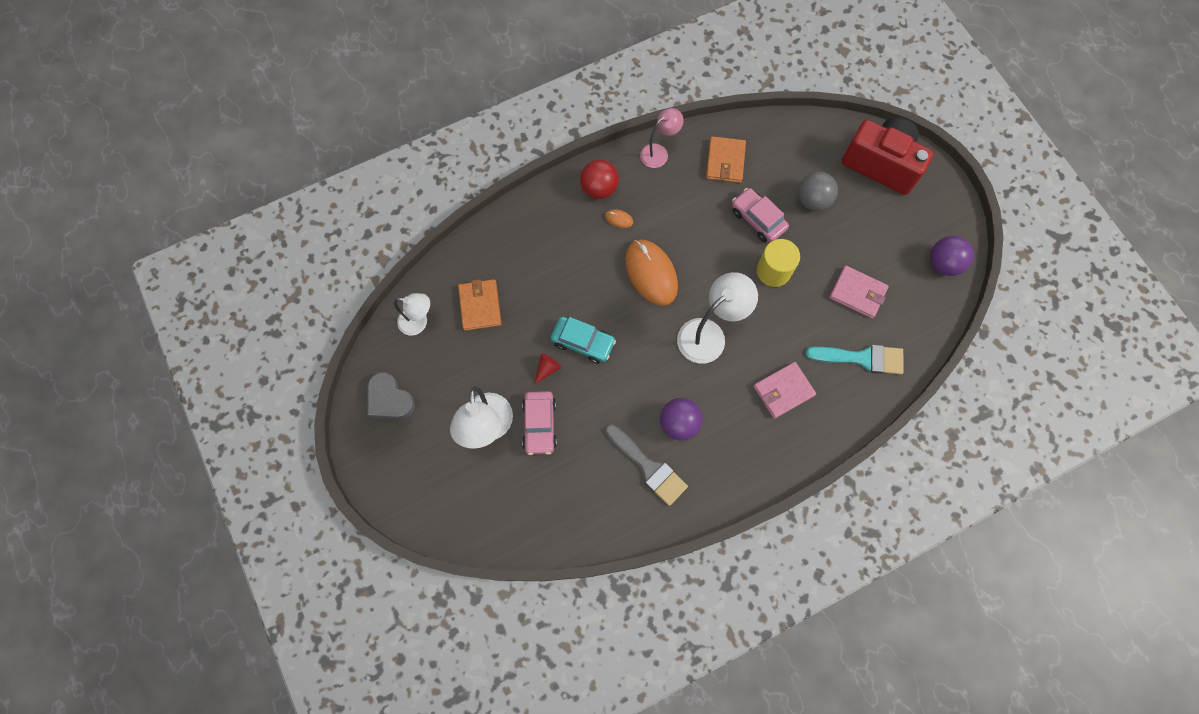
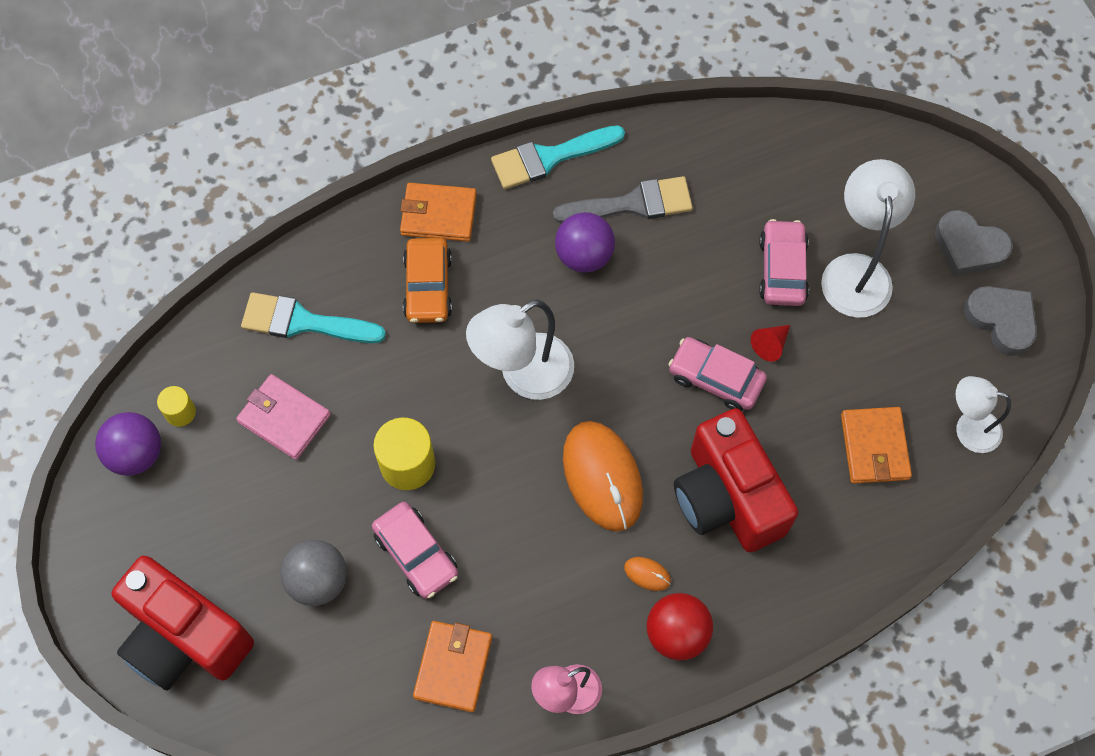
camera: 175 degrees left, 5 degrees down
(407, 453) = (969, 247): none -> grey heart
(573, 267) = (727, 498): none -> red camera
(583, 342) = (715, 378): turquoise car -> pink car
(648, 467) = (632, 204): grey brush -> grey brush turned 120 degrees clockwise
(713, 500) = (549, 157): none -> turquoise brush
(783, 391) = (428, 287): pink wallet -> orange car
(786, 446) = (438, 214): none -> orange wallet
(924, 291) = (180, 412): none -> yellow cylinder

